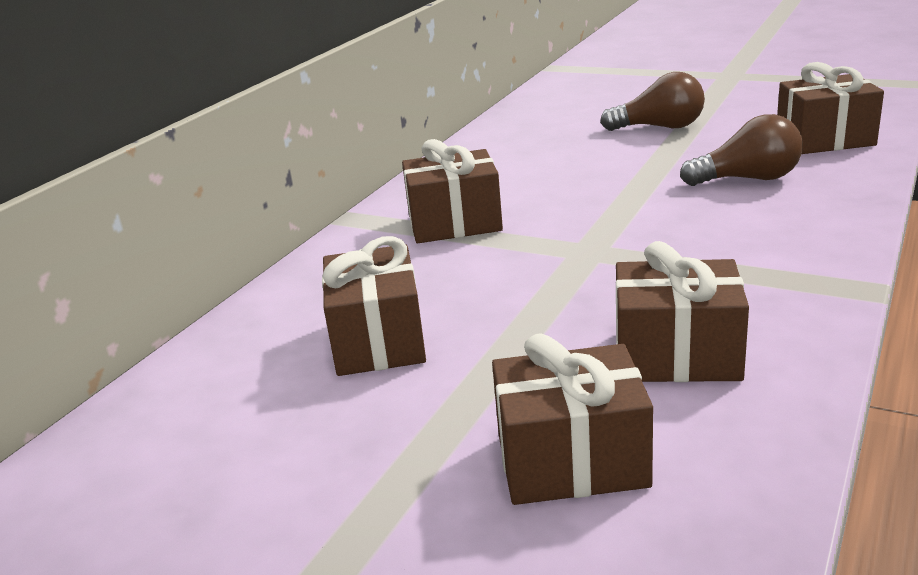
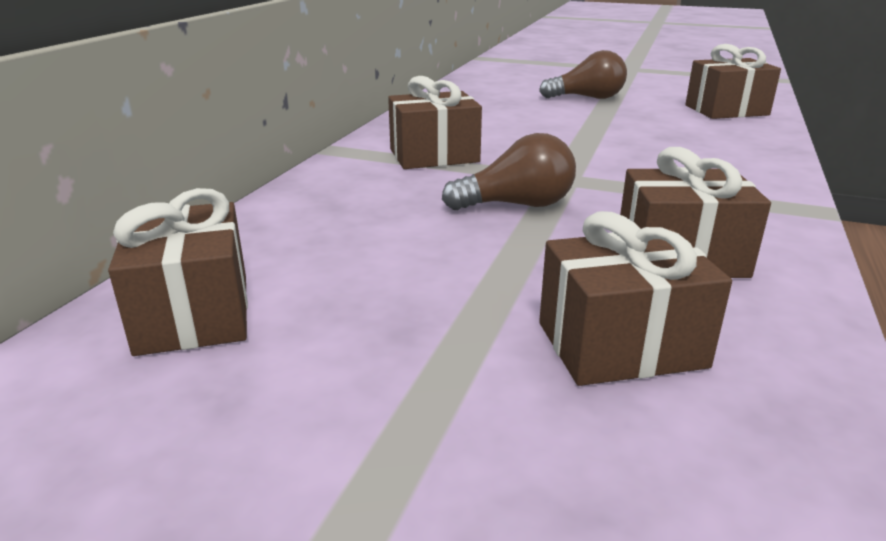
camera: 10 degrees left, 0 degrees up
(378, 341) = (390, 243): brown gift -> brown gift (194, 313)
(748, 179) = (678, 133): brown light bulb -> brown light bulb (517, 205)

